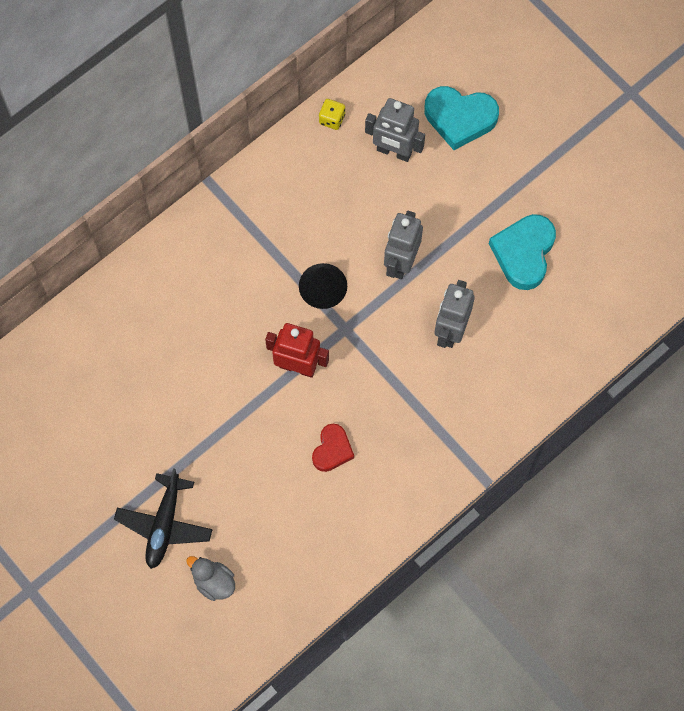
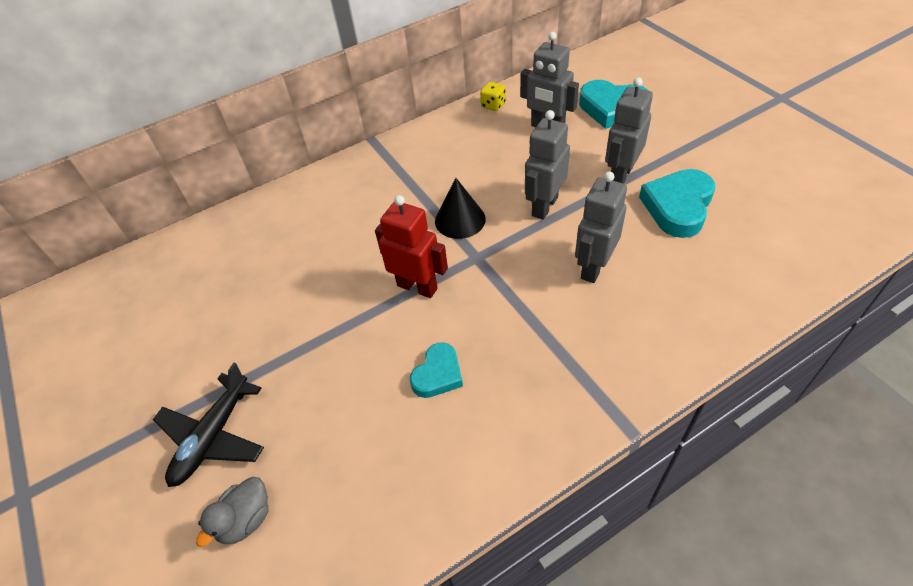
camera: 15 degrees right, 20 degrees down
(214, 582) = (246, 519): grey duck -> grey duck turned 105 degrees counterclockwise
(332, 450) = (438, 374): red heart -> turquoise heart
(470, 216) = (620, 175): none -> grey robot

